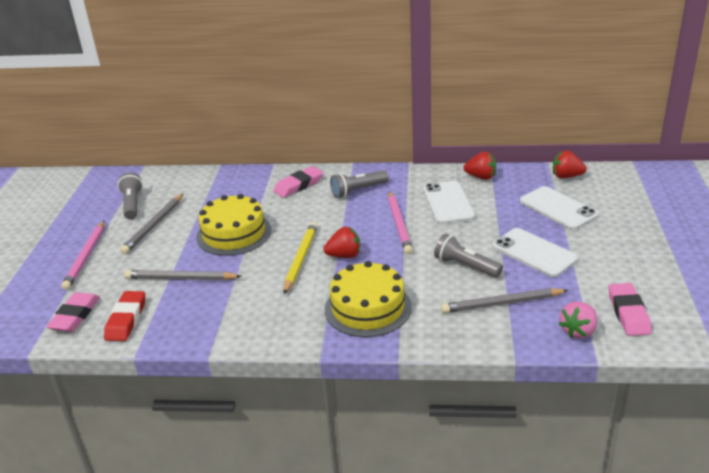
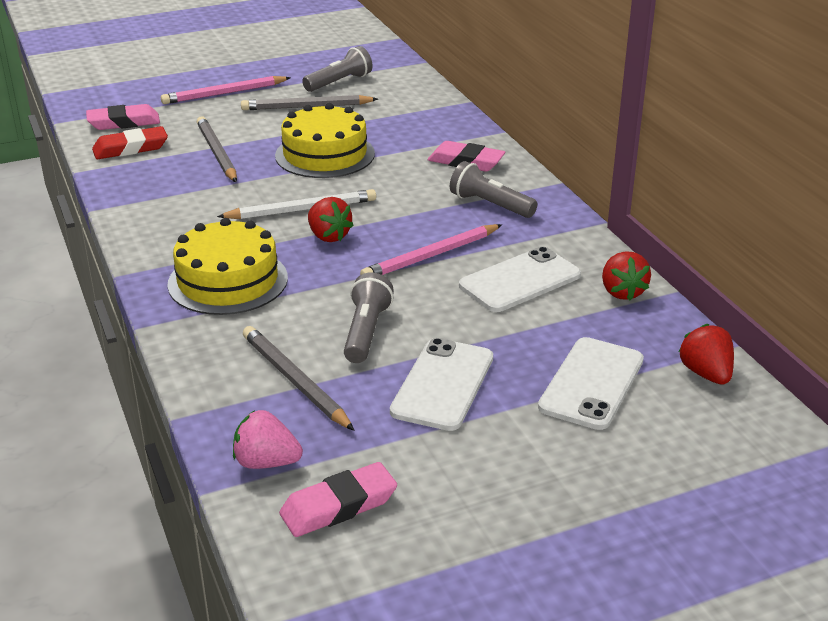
camera: 60 degrees right, 0 degrees up
(300, 259) = (301, 210): yellow pencil -> white pencil

